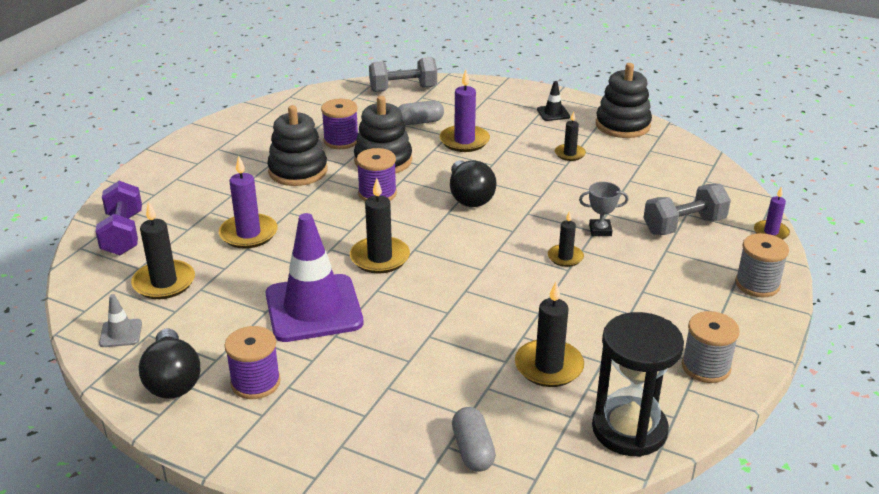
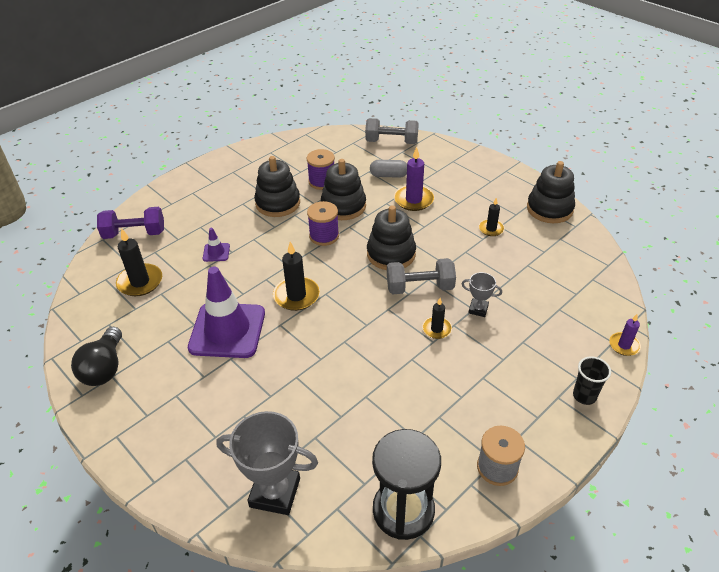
camera: 20 degrees right, 10 degrees up
(121, 333) = (92, 319): grey traffic cone -> none
(123, 234) = (134, 233): purple dumbbell -> purple dumbbell turned 75 degrees clockwise
(248, 234) = (216, 252): purple candle -> purple traffic cone
(255, 382) = (156, 386): purple spool -> none
(469, 197) = (391, 254): black light bulb -> black stacking toy
(473, 450) = (275, 492): grey capsule -> grey trophy
(549, 366) = (371, 431): black candle -> none
(553, 113) = (497, 186): black traffic cone -> none
(684, 226) = (551, 321): grey dumbbell -> grey dumbbell (420, 287)
(757, 284) = (584, 396): grey spool -> black cup

